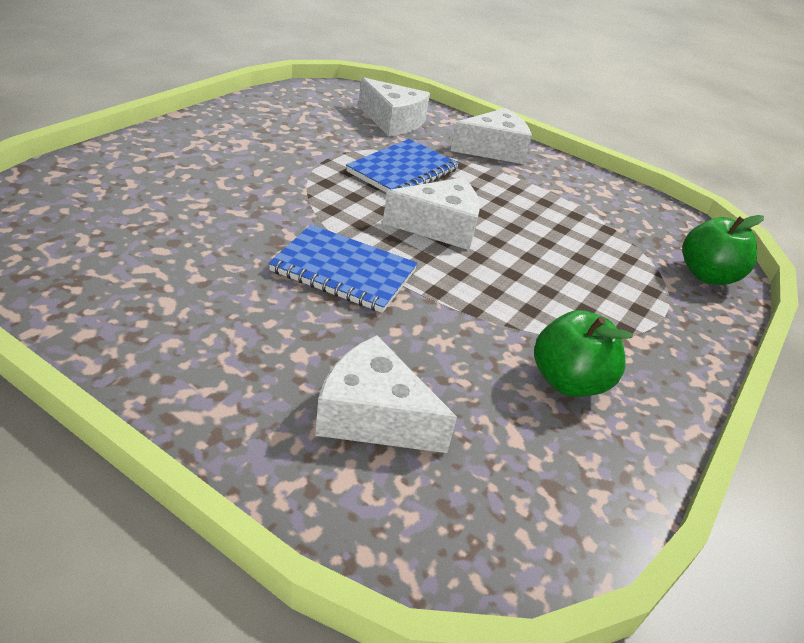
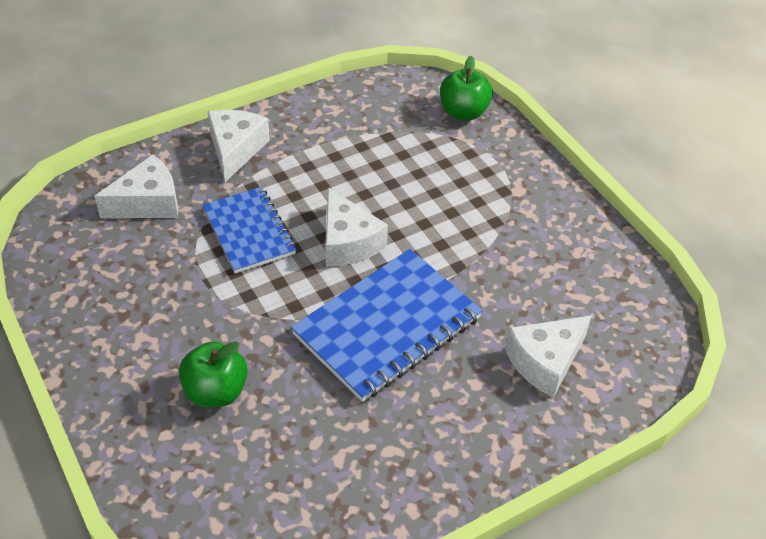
camera: 60 degrees left, 10 degrees up
(343, 271) = (387, 326): blue notebook -> blue notebook, size x1.55
(439, 227) = (348, 242): white cheese -> white cheese turned 135 degrees clockwise
(568, 381) = (544, 247): green apple -> green apple (216, 391)

